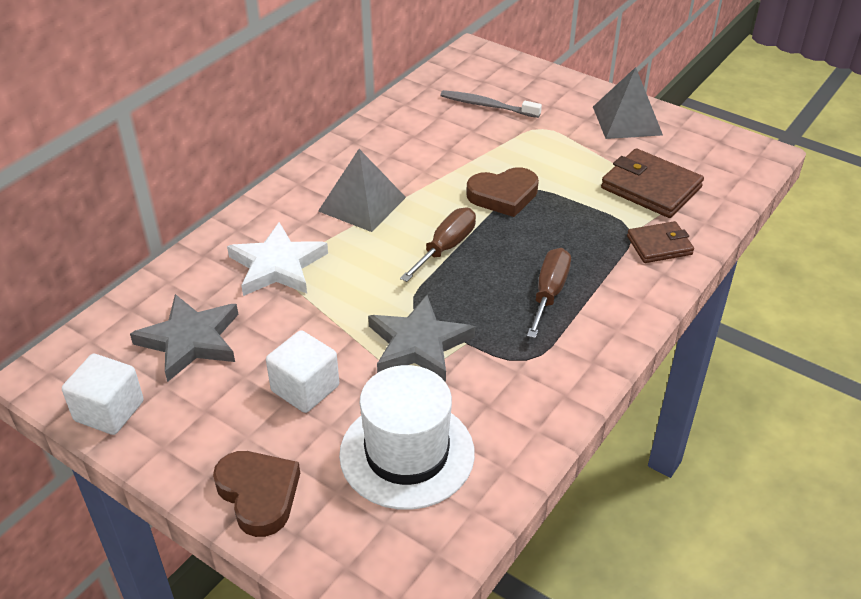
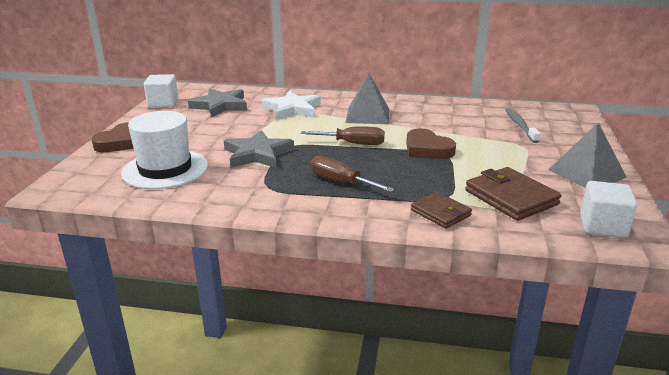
camera: 65 degrees right, 15 degrees down
(305, 388) = (202, 135): white cube -> white cube (603, 226)
(549, 293) = (341, 182): brown screwdriver -> brown screwdriver turned 135 degrees counterclockwise
(651, 188) = (511, 197): brown wallet -> brown wallet turned 45 degrees counterclockwise

